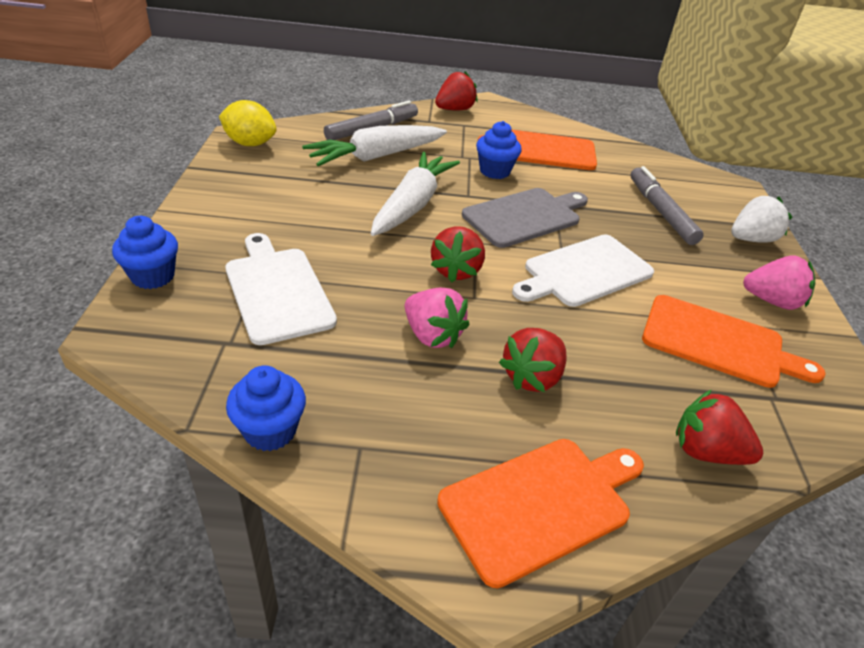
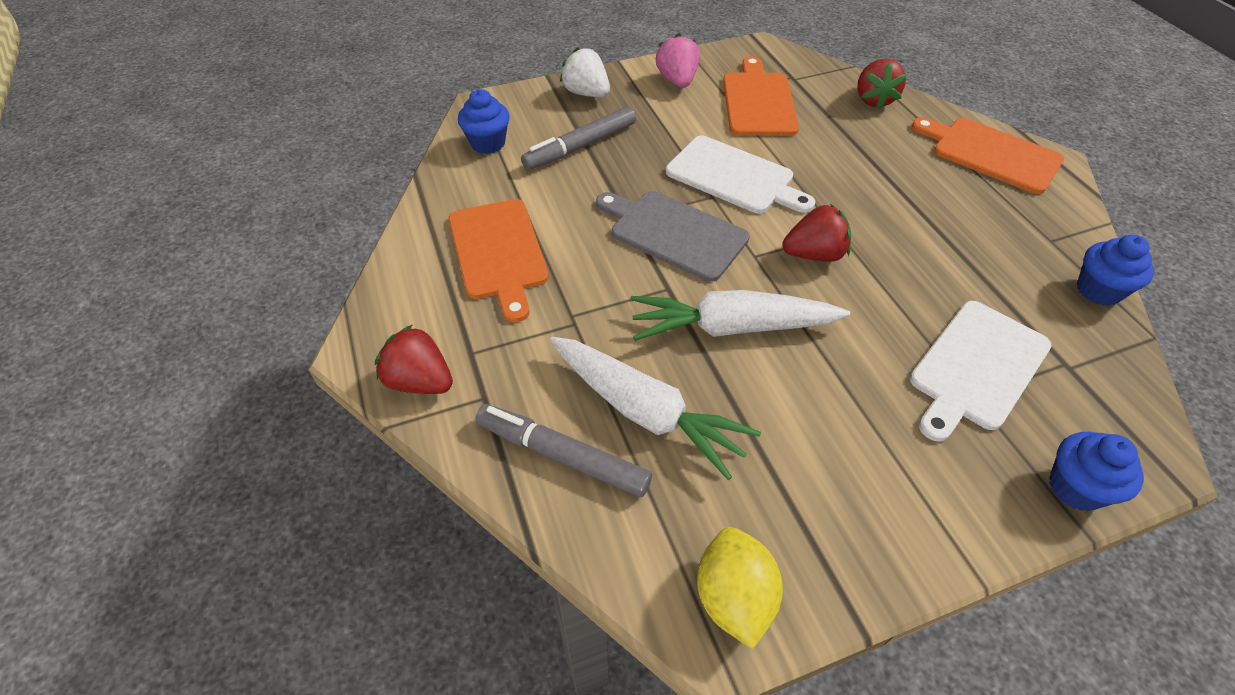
camera: 110 degrees left, 10 degrees up
(432, 335) = (912, 241): pink strawberry -> none
(495, 171) = (591, 282): blue cupcake -> blue cupcake (488, 143)
(532, 377) = (894, 179): red strawberry -> none

